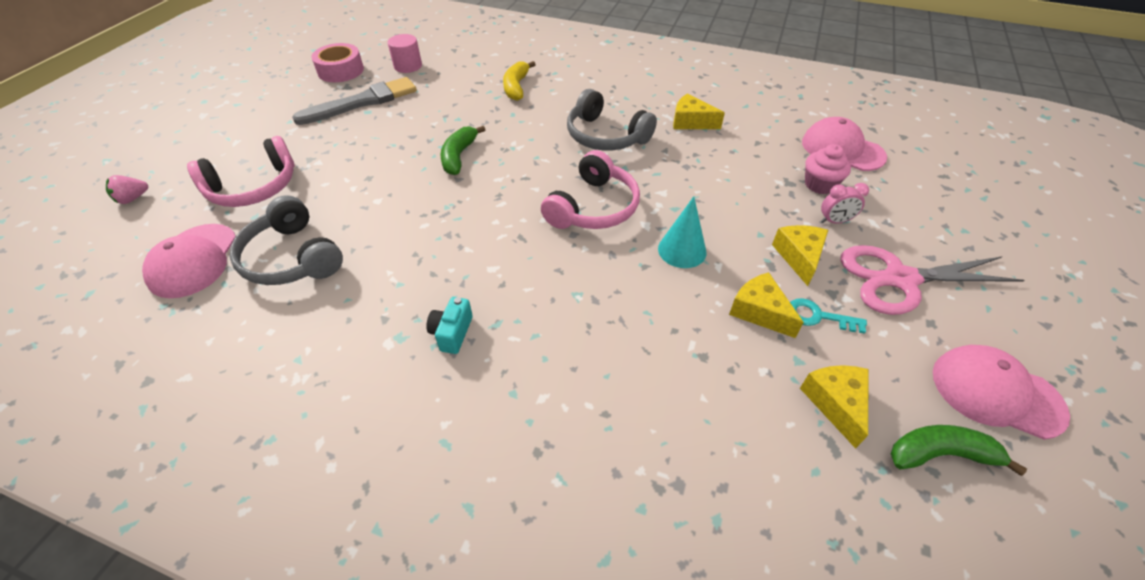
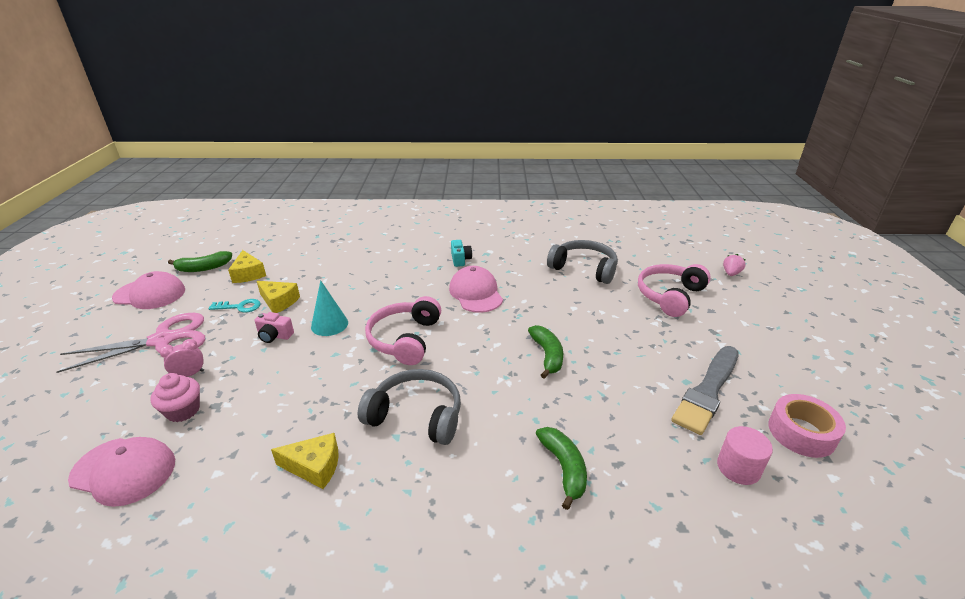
camera: 160 degrees right, 15 degrees down
(193, 261) = (635, 257): pink cap -> pink cap (476, 293)
(516, 87) = (564, 468): yellow banana -> green banana
(751, 250) = (274, 336): none -> pink camera
(799, 257) = (237, 339): yellow cheese -> none

